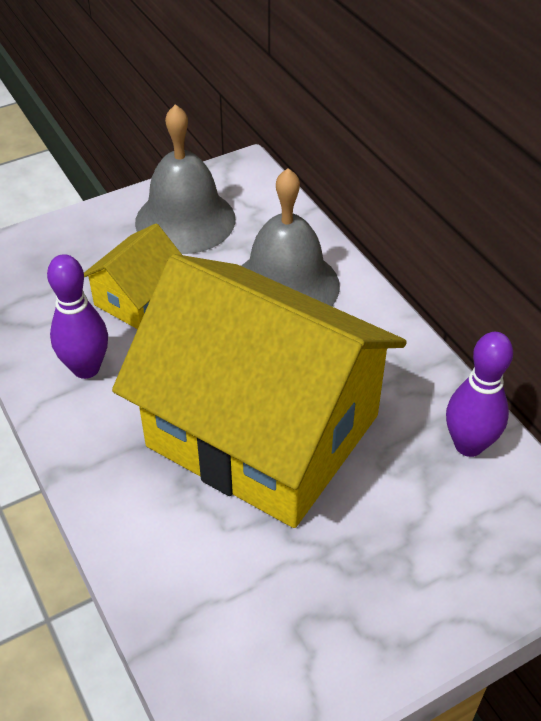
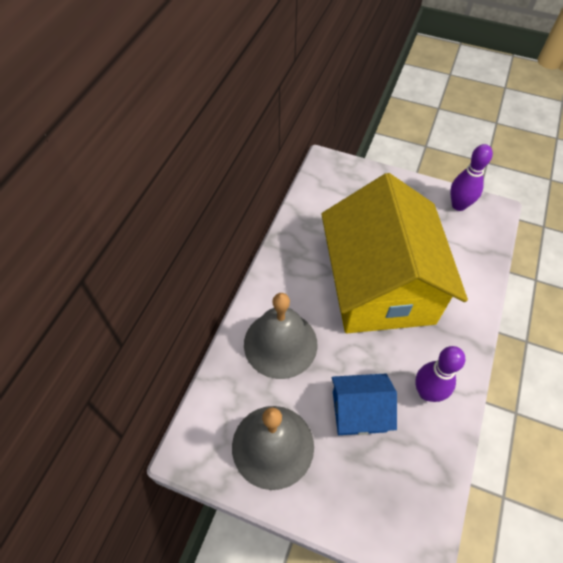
camera: 130 degrees left, 10 degrees up
(139, 298) = (359, 411): yellow house -> blue house
(468, 445) = (313, 212): purple bowling pin -> purple bowling pin (458, 205)

